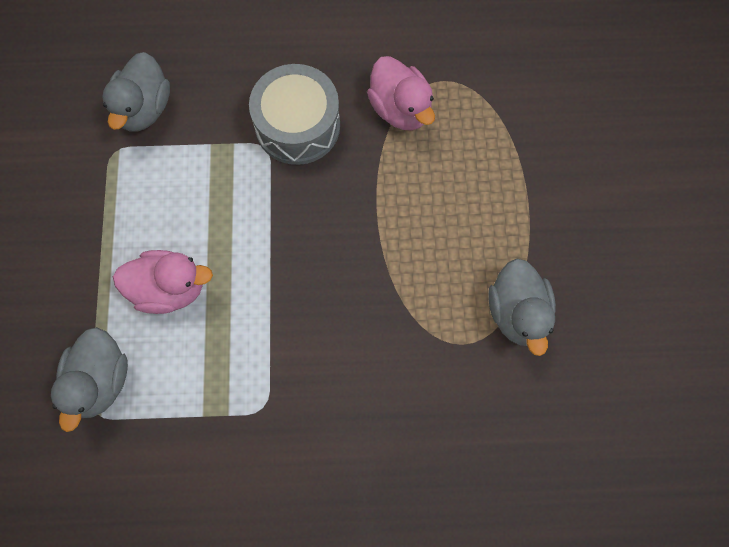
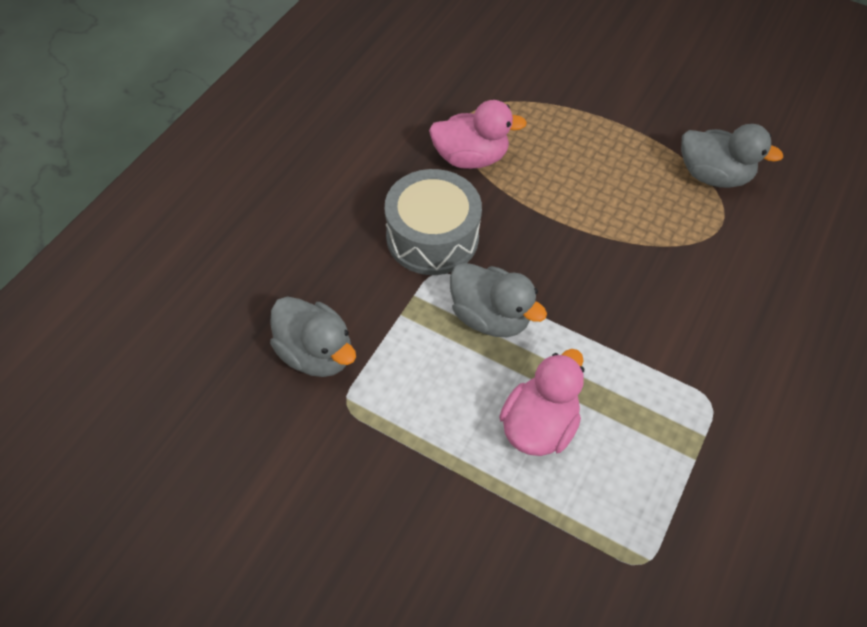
camera: 60 degrees left, 15 degrees down
(100, 381) = (608, 541): grey duck -> grey duck (490, 317)

